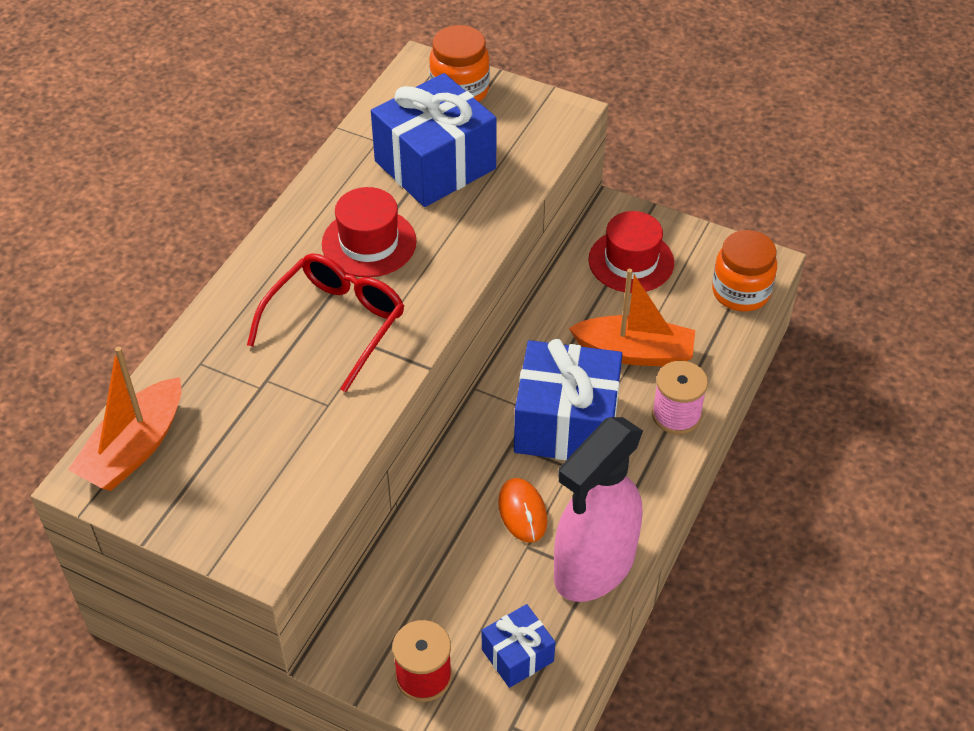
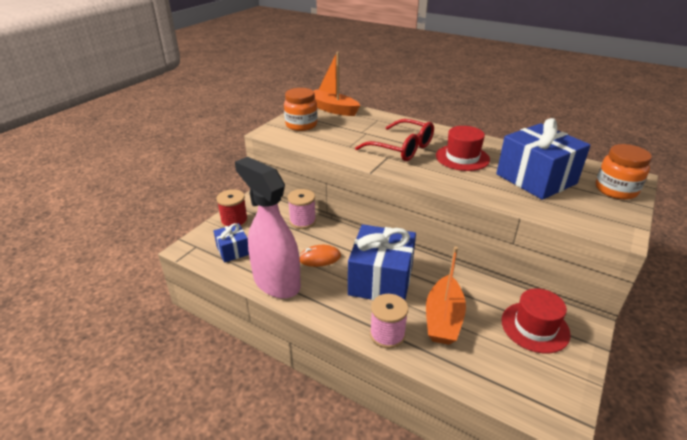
camera: 95 degrees right, 15 degrees down
(413, 552) = (302, 221): none -> pink spool
(740, 292) = (520, 395): orange jar -> orange jar (301, 125)

